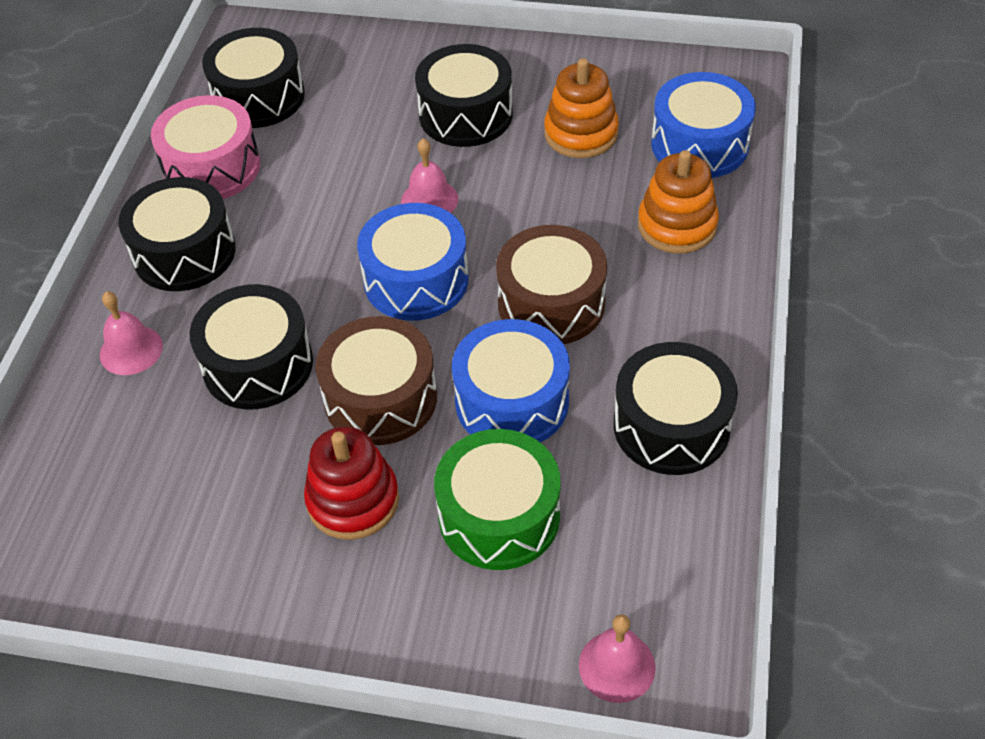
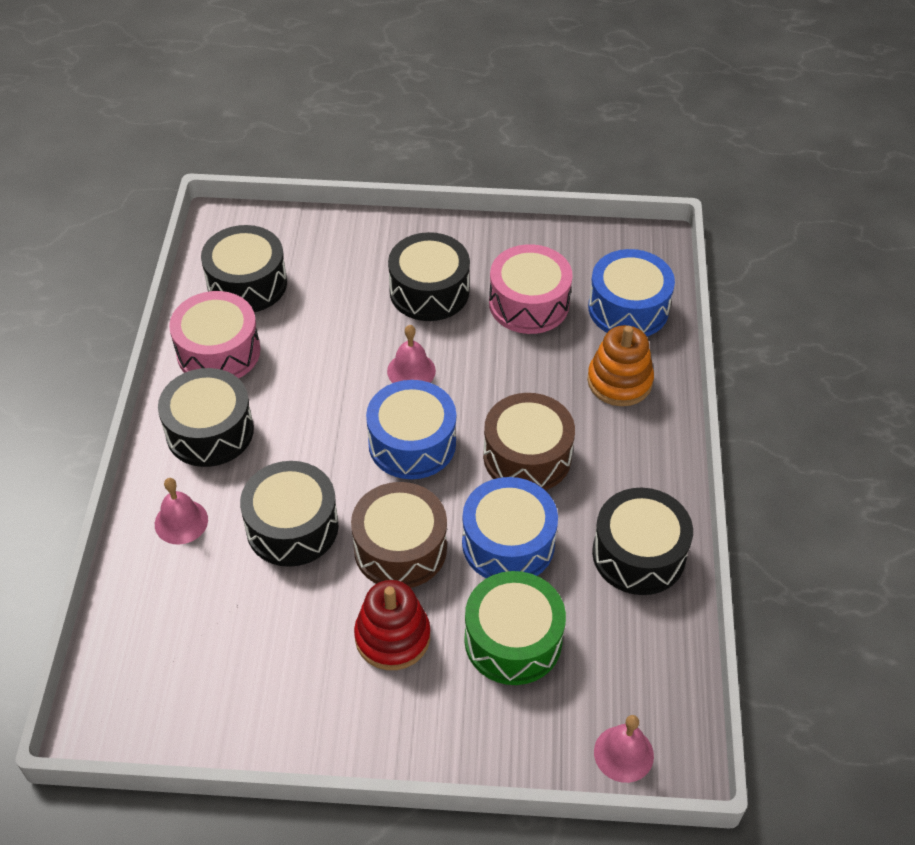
camera: 10 degrees left, 0 degrees up
(581, 133) = (529, 303): orange stacking toy -> pink drum

